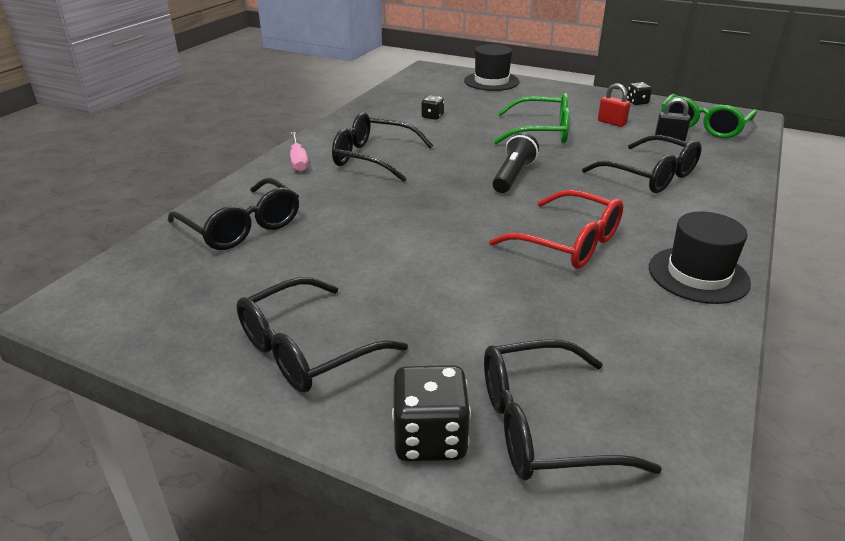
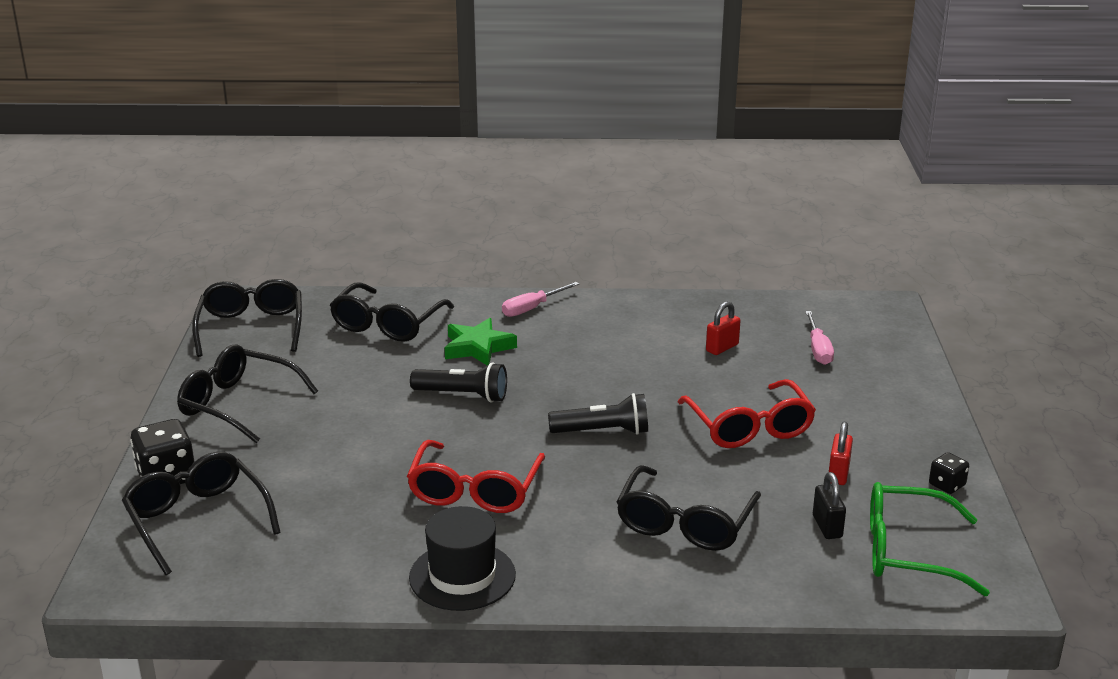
camera: 65 degrees right, 5 degrees down
(336, 195) = (478, 347): none -> green star
(373, 158) = (575, 343): black glasses -> black glasses (251, 328)
(410, 217) = (463, 395): none -> black flashlight
(432, 116) = (722, 348): black dice -> red padlock
(462, 94) = (818, 349): none -> pink screwdriver
(491, 81) = (894, 359): black hat -> none
(541, 132) = (749, 427): green glasses -> red glasses

